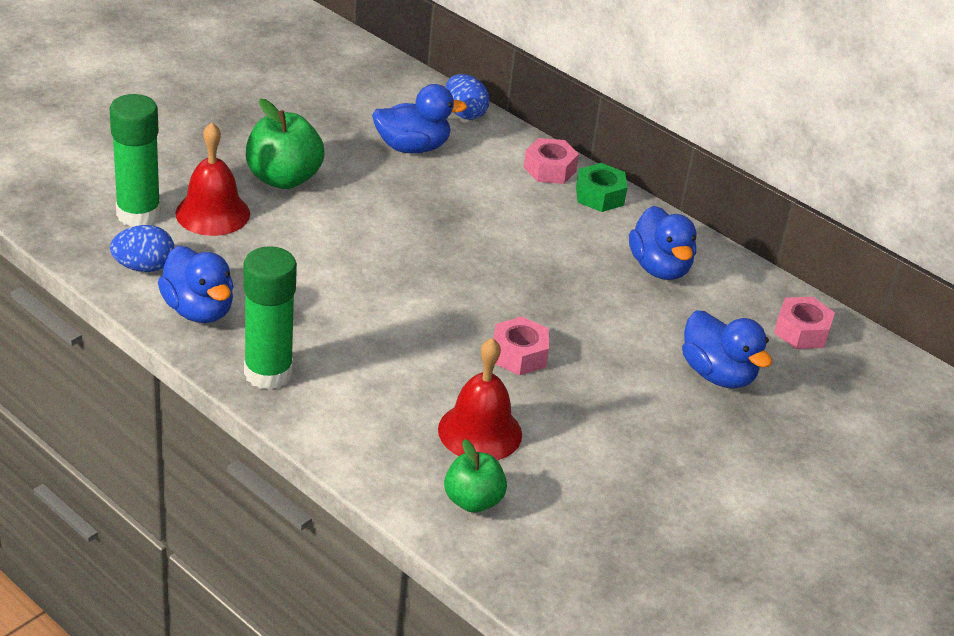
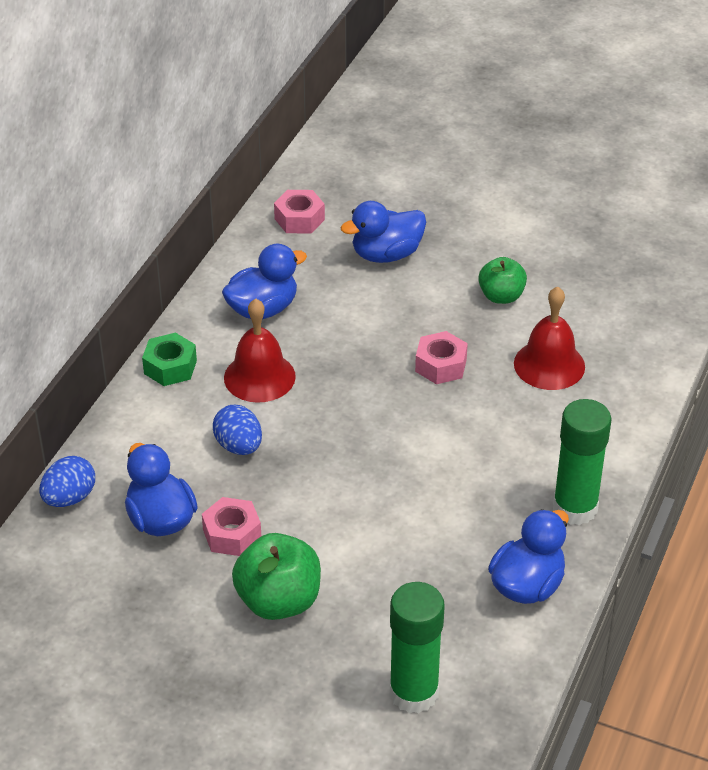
camera: 105 degrees left, 5 degrees up
(144, 267) = (494, 651): blue egg -> blue egg (239, 446)
(212, 213) = (374, 634): red bell -> red bell (259, 377)
(473, 501) = (625, 350): green apple -> green apple (501, 296)
(549, 169) = (143, 410): pink nut -> pink nut (232, 534)
(717, 374) = (386, 254): blue duck -> blue duck turned 150 degrees counterclockwise

